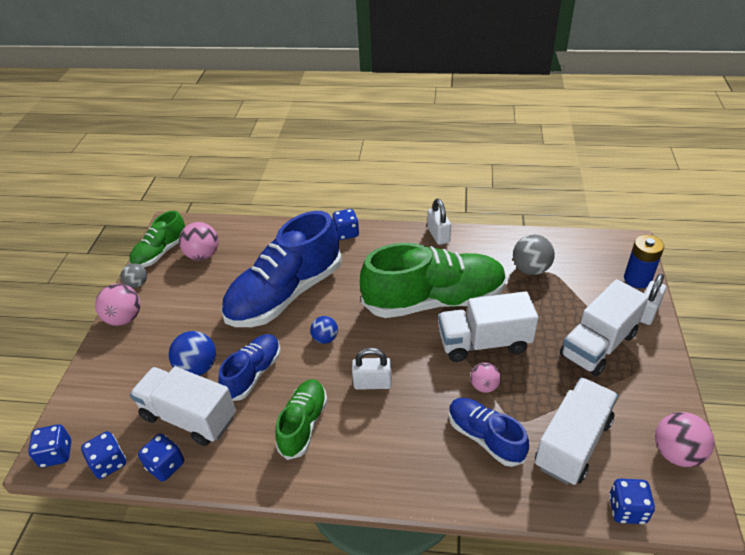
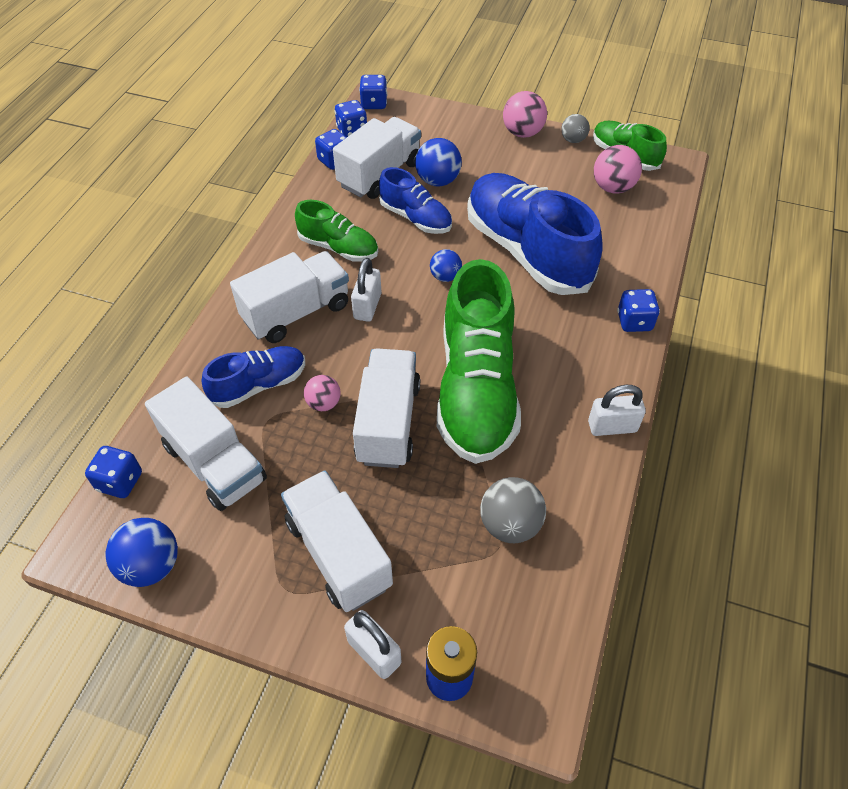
camera: 100 degrees right, 10 degrees up
(395, 434) = (296, 312): none -> white truck
(676, 453) = (151, 565): pink ball -> blue ball

